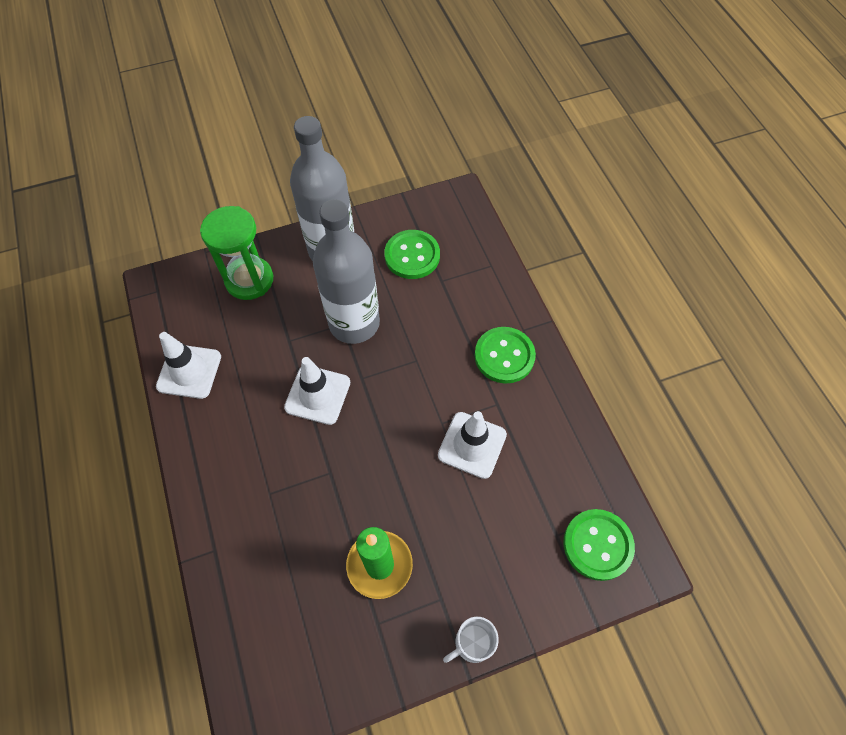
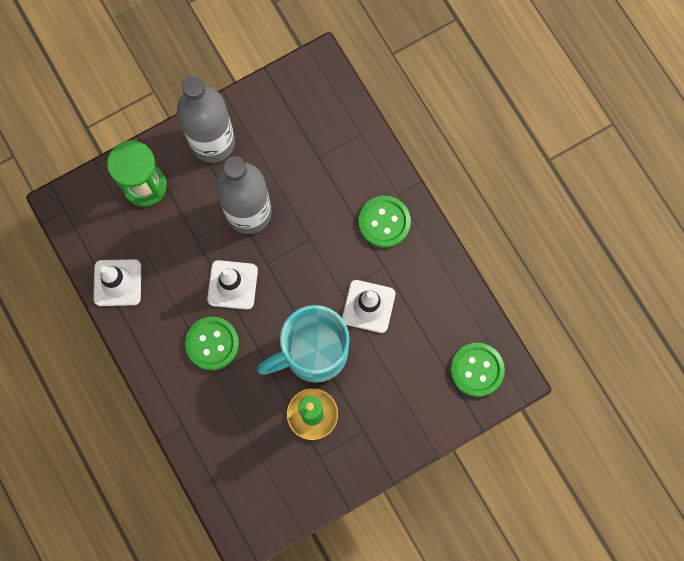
camera: 10 degrees left, 15 degrees up
(395, 488) = (313, 353): none -> turquoise mug
(412, 256) = (287, 136): green button -> green button (212, 343)
(472, 643) = (391, 458): white mug -> none

